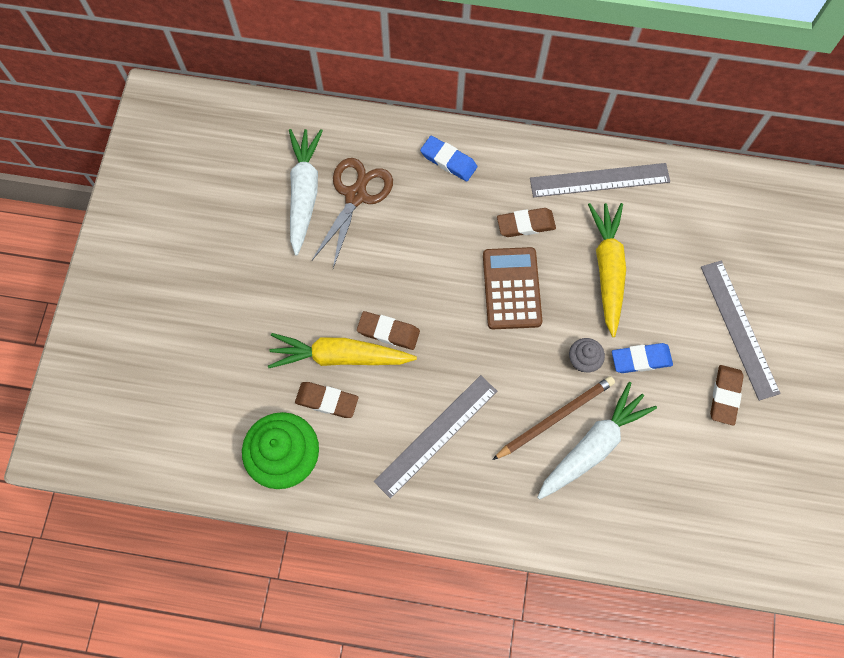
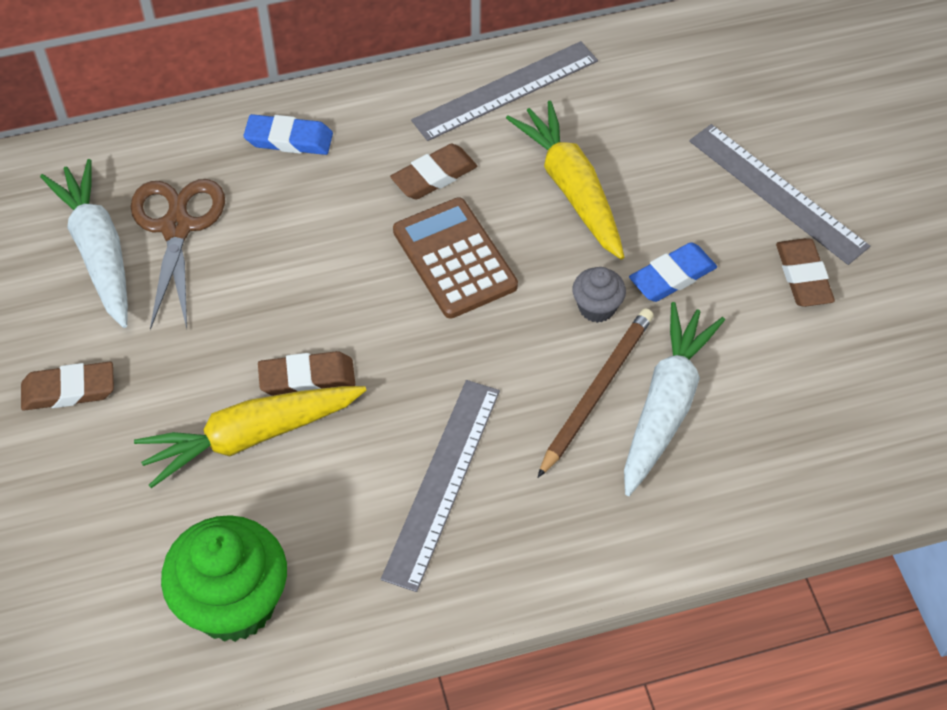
camera: 25 degrees left, 15 degrees down
(327, 401) = (259, 502): brown eraser -> brown eraser (69, 390)

